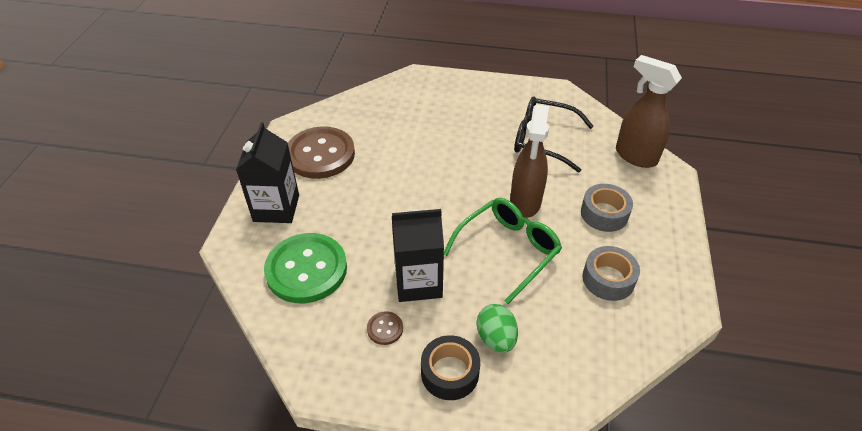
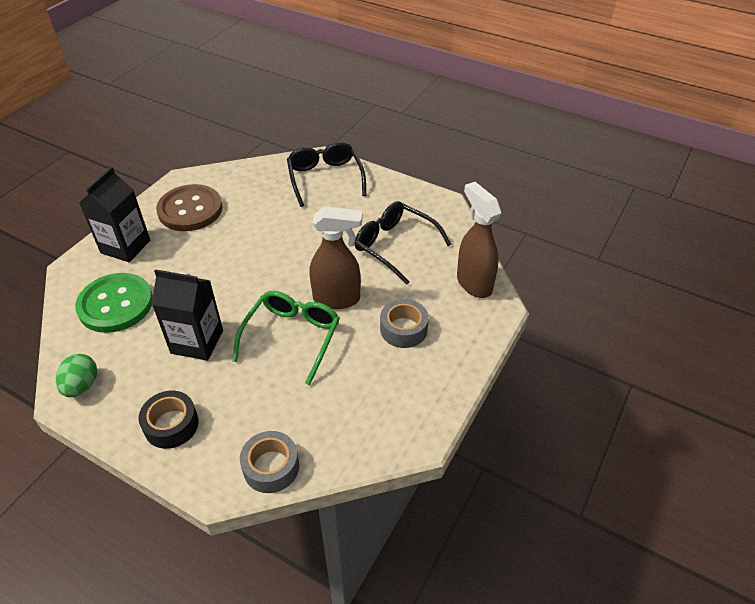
camera: 20 degrees right, 0 degrees up
(385, 329) = (144, 372): brown button -> none
(435, 93) = (325, 178): none -> black glasses
(496, 338) = (228, 409): green egg -> green egg (82, 386)
(508, 250) = (292, 337): green glasses -> green glasses turned 45 degrees counterclockwise
(525, 203) = (337, 299): brown spray bottle -> brown spray bottle turned 120 degrees counterclockwise
(608, 279) = (364, 389): grey tape -> grey tape (271, 467)

